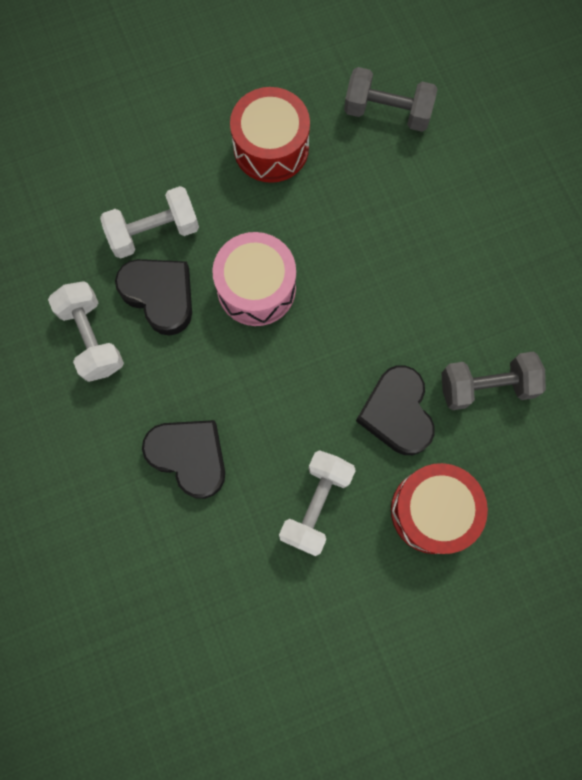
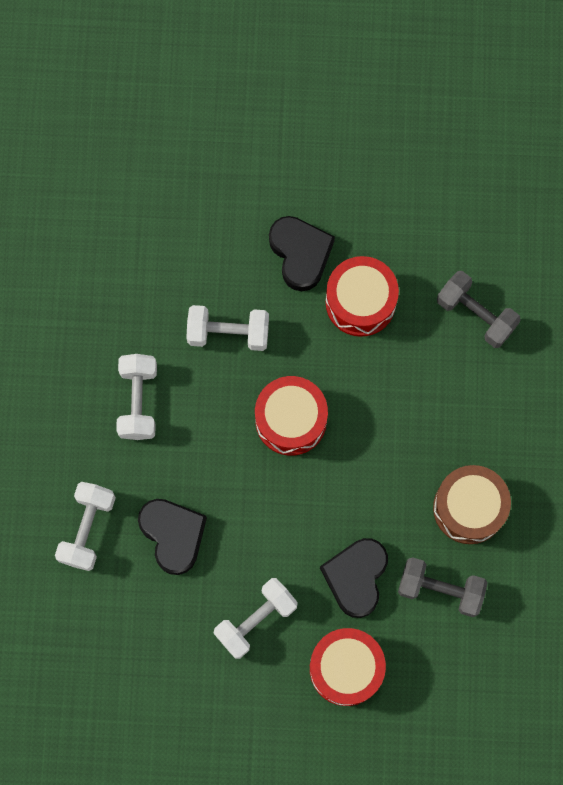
camera: 25 degrees right, 0 degrees up
(96, 492) = (87, 529): none -> white dumbbell
(160, 296) = (209, 390): black heart -> black heart (300, 254)
(256, 288) = (291, 420): pink drum -> red drum
(473, 294) = (469, 508): none -> brown drum

